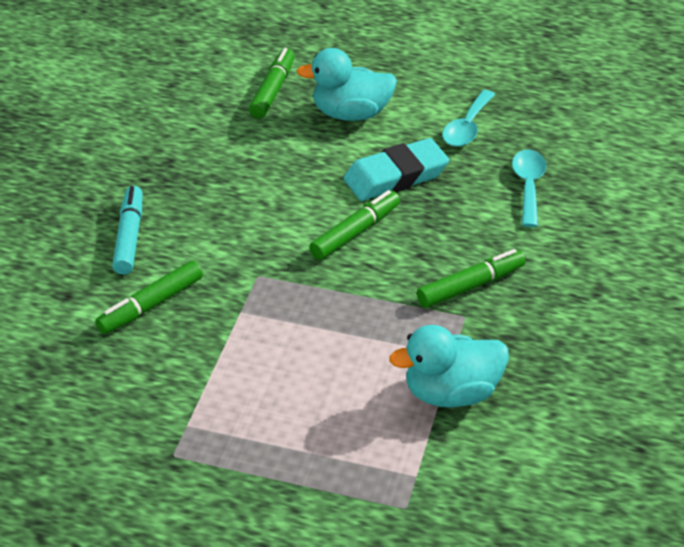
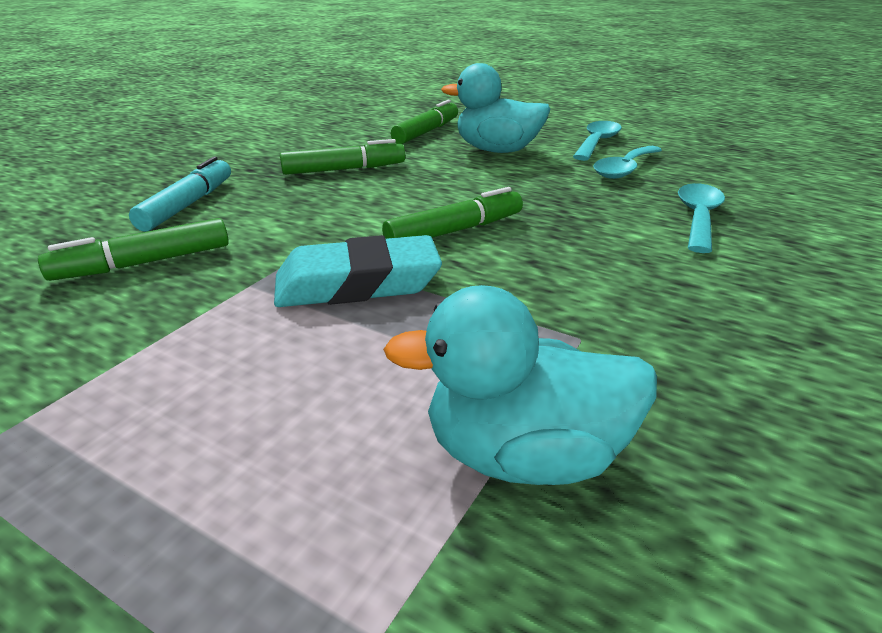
camera: 15 degrees right, 10 degrees down
(396, 176) = (527, 194): turquoise eraser -> turquoise eraser (357, 283)
(437, 86) = (597, 142): none -> turquoise spoon
(470, 286) = (599, 303): green marker -> green marker (344, 169)

